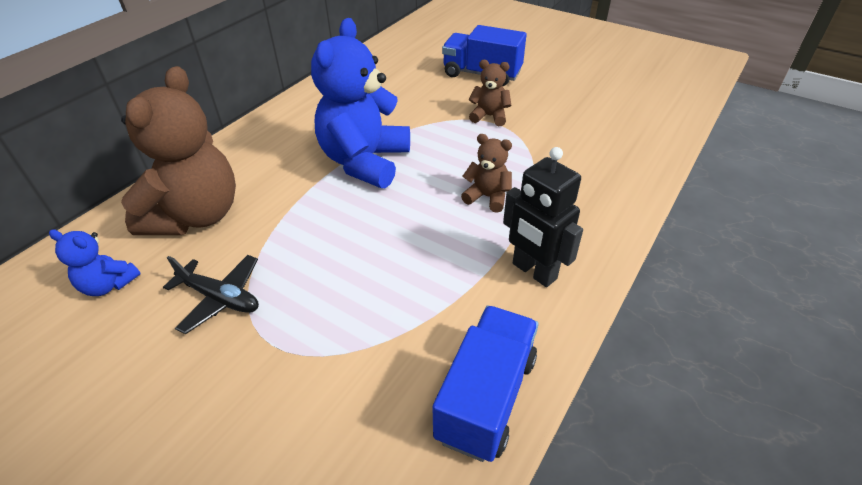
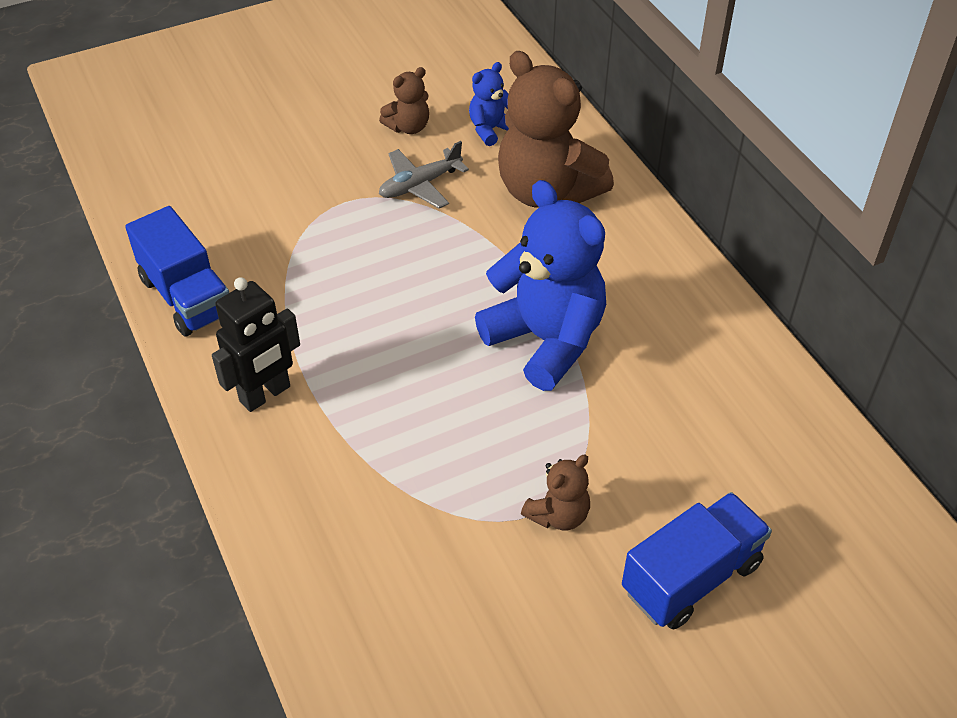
camera: 120 degrees right, 5 degrees up
(220, 298) = (420, 185): black plane -> grey plane
(487, 197) = (396, 418): brown teddy bear -> brown teddy bear (408, 127)
(533, 271) = (265, 394): black robot -> black robot turned 150 degrees clockwise

